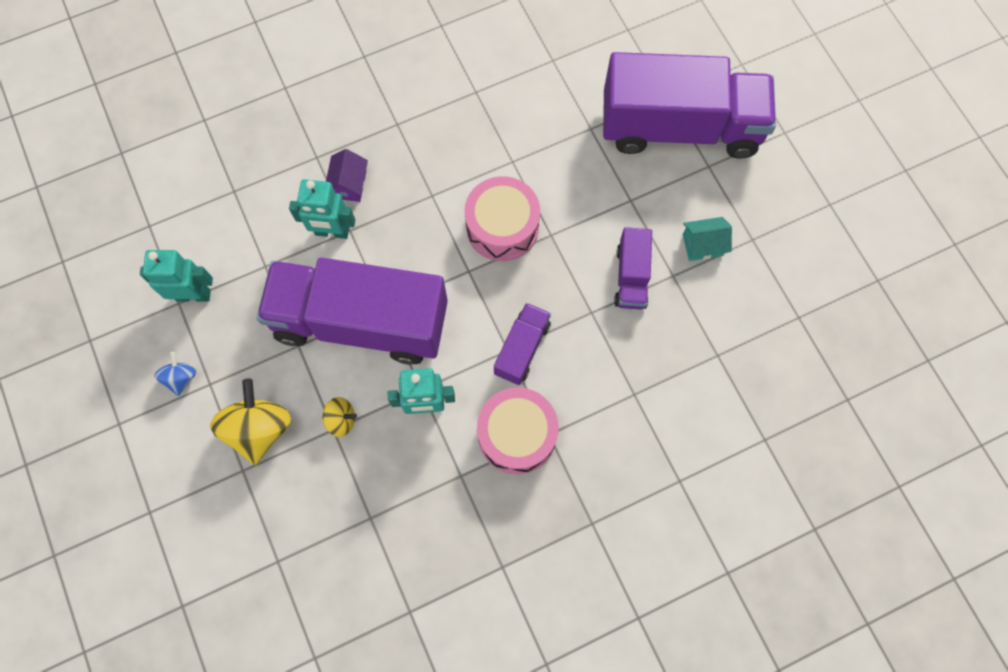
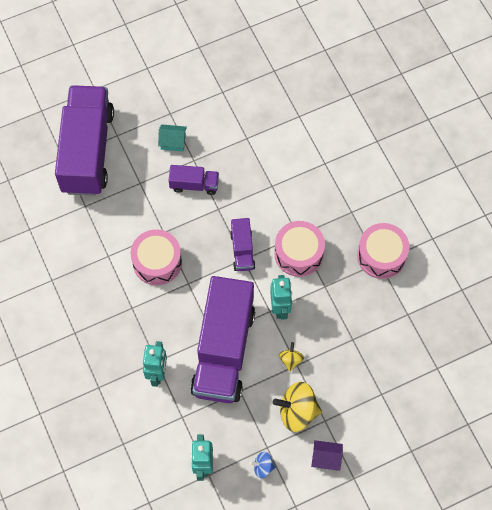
camera: 90 degrees left, 5 degrees down
(349, 184) = (121, 363): purple house -> purple house (326, 458)
(513, 571) = (381, 256): none -> pink drum
(522, 348) = (242, 250): purple truck -> purple truck turned 120 degrees counterclockwise
(702, 245) = (173, 142): turquoise house -> turquoise house turned 75 degrees counterclockwise

